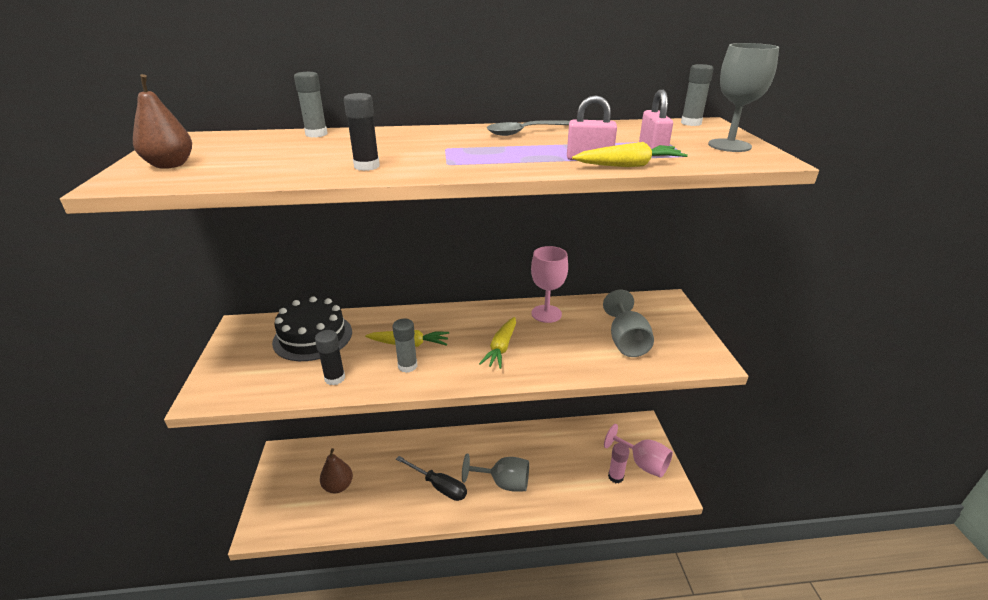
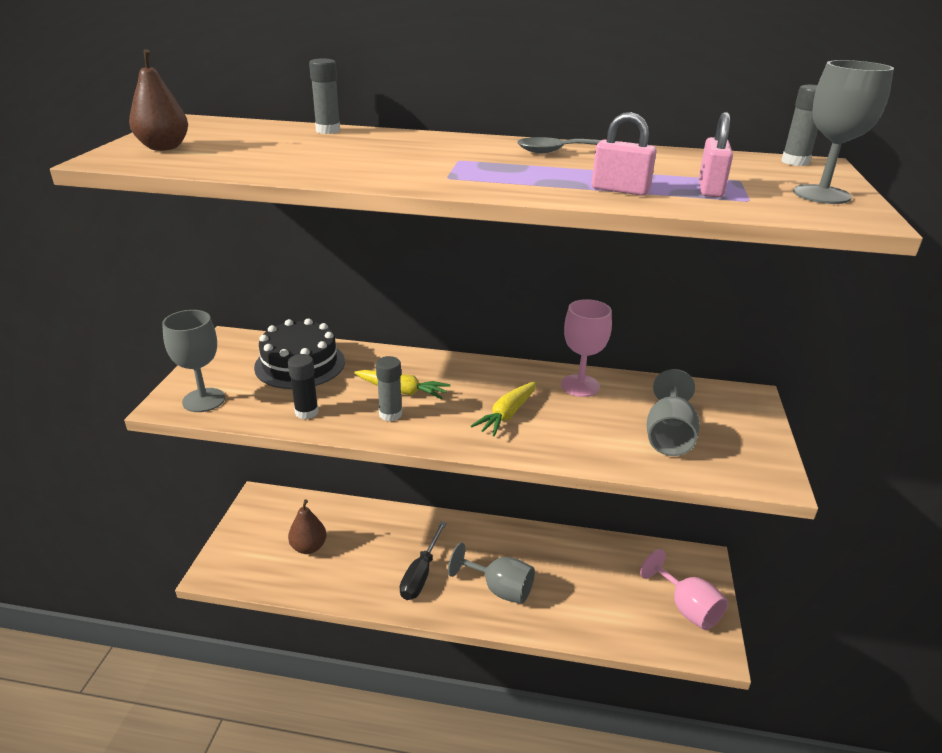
camera: 15 degrees right, 0 degrees up
(236, 386) = (204, 400): none -> grey goblet
(367, 166) = (357, 170): black glue stick -> none
(438, 486) = (421, 574): black screwdriver -> black screwdriver turned 60 degrees clockwise
(615, 477) = (645, 615): pink glue stick -> none
(629, 165) = (663, 203): yellow carrot -> none

